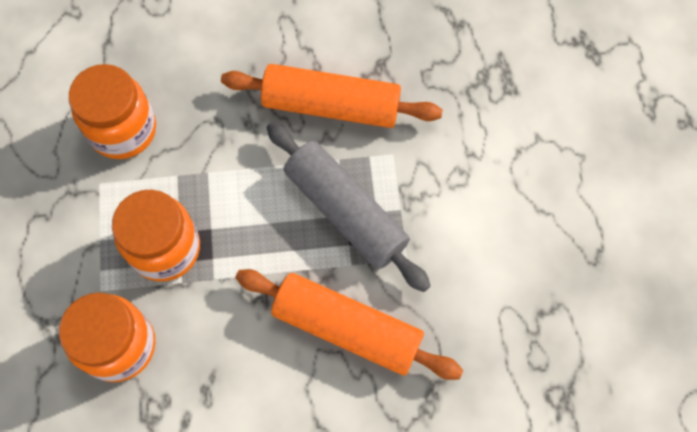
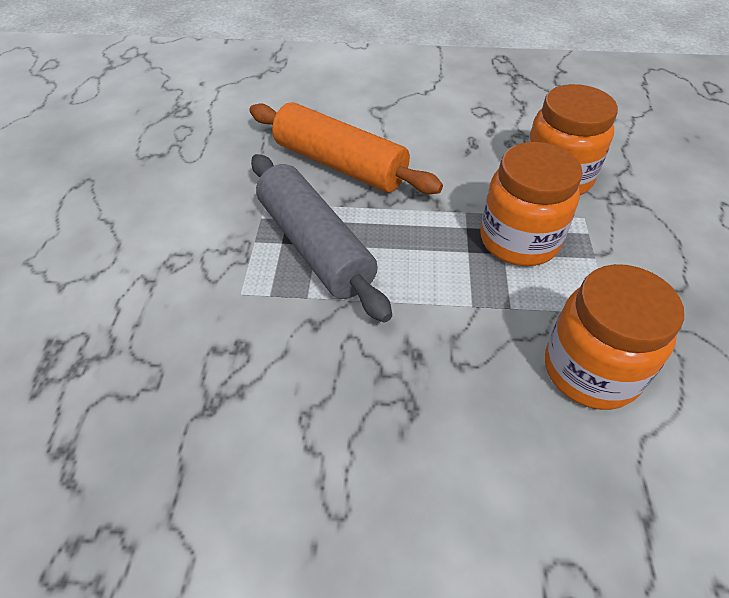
camera: 170 degrees left, 20 degrees down
(331, 105) = (298, 359): orange rolling pin -> none

